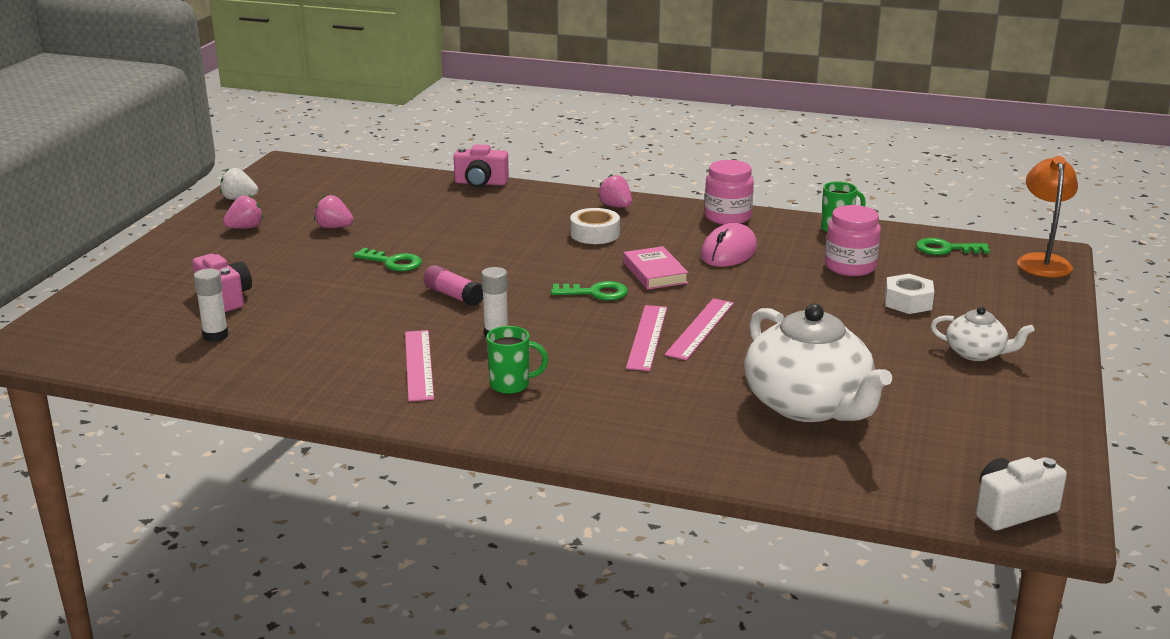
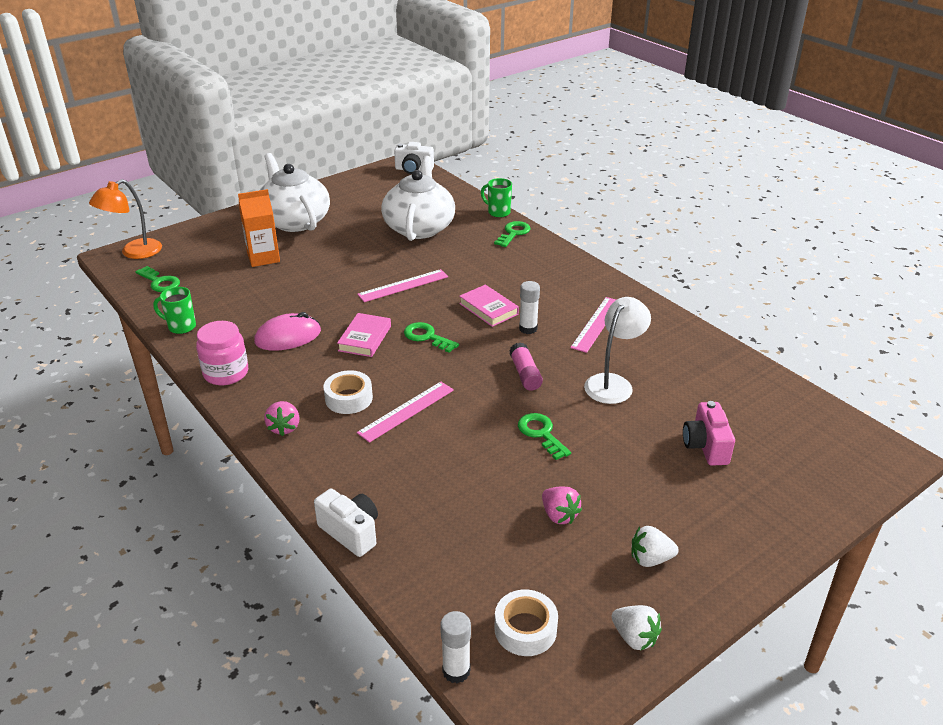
camera: 145 degrees left, 10 degrees up
(215, 336) = (725, 403): white glue stick -> white glue stick (456, 671)
(245, 228) = (650, 559): pink strawberry -> white strawberry
(316, 184) = (525, 629): none -> white tape
(352, 316) = (613, 383): none -> white lamp
(481, 183) = (351, 532): pink camera -> white camera
(511, 385) = (554, 290): green mug -> green mug (498, 212)
(566, 338) = (488, 309): none -> pink book
(647, 337) = (441, 292): pink ruler -> pink ruler (406, 411)
(665, 448) = (513, 233): none -> green key
(850, 267) = (241, 293): pink jar -> none
(908, 302) = (263, 257): white nut -> orange carton
(976, 353) = (294, 221): white teapot -> white teapot, size x2.00

